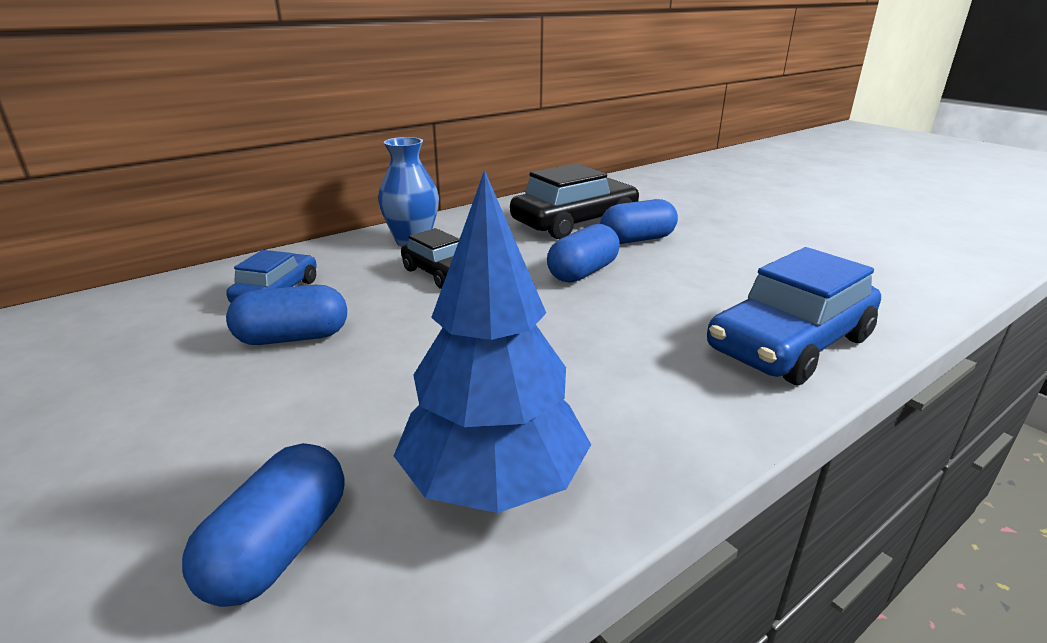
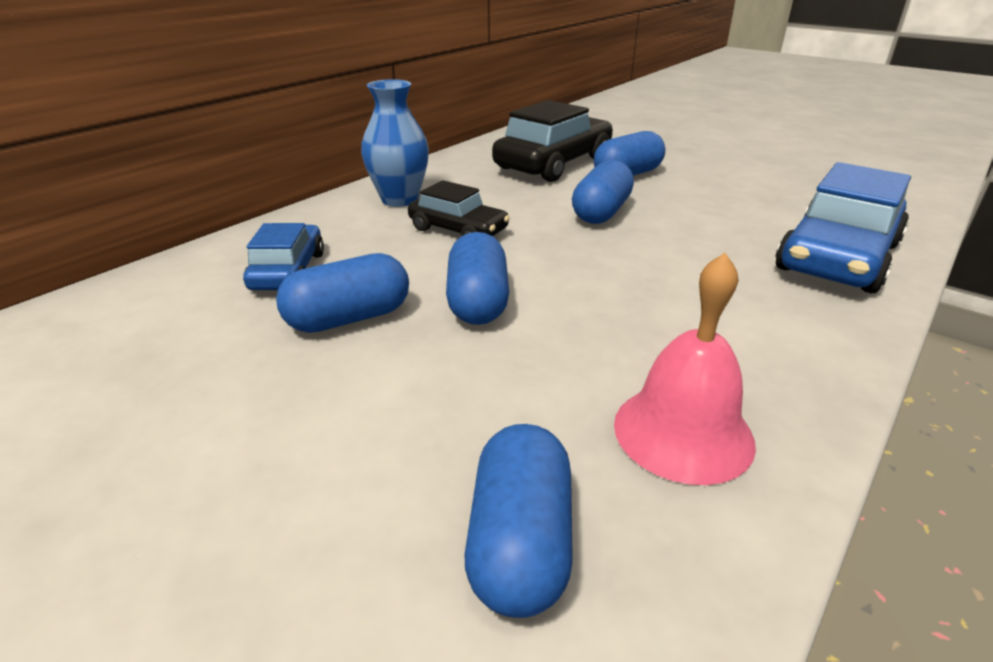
camera: 15 degrees left, 5 degrees up
(407, 339) = (478, 302): none -> blue capsule
(494, 484) = (683, 432): blue tree -> pink bell

